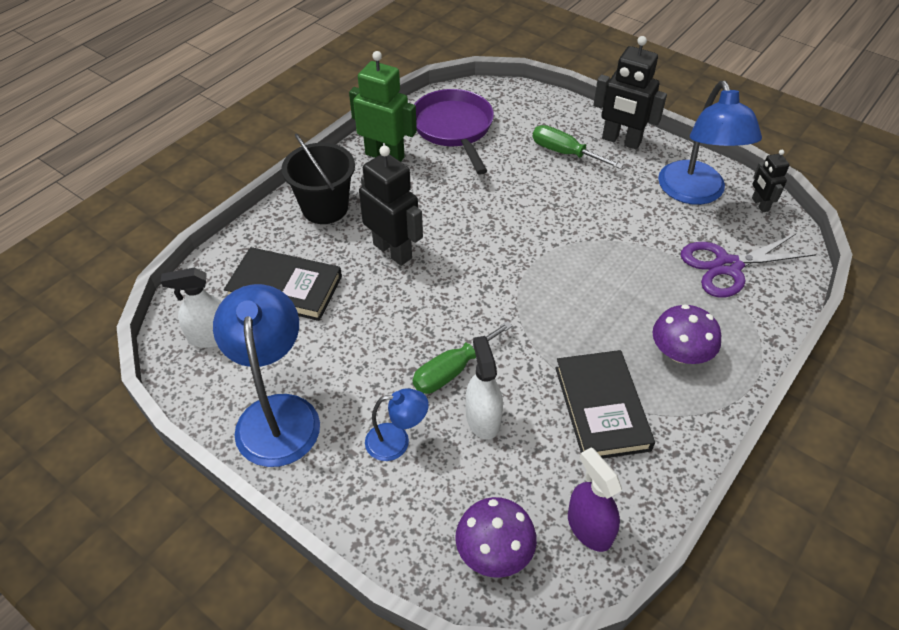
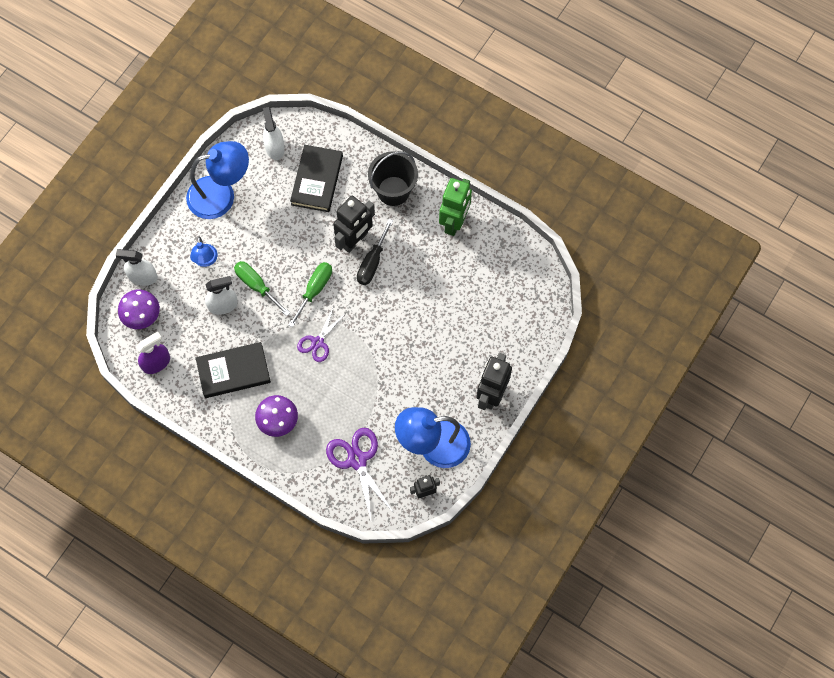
camera: 85 degrees right, 20 degrees up
(415, 547) = (143, 277): none -> white spray bottle
(430, 235) = (372, 262): none -> black screwdriver
(454, 129) = (493, 268): purple pan -> none
(551, 300) = (317, 342): none -> purple scissors
(564, 153) = (471, 351): green screwdriver -> green screwdriver (315, 290)

